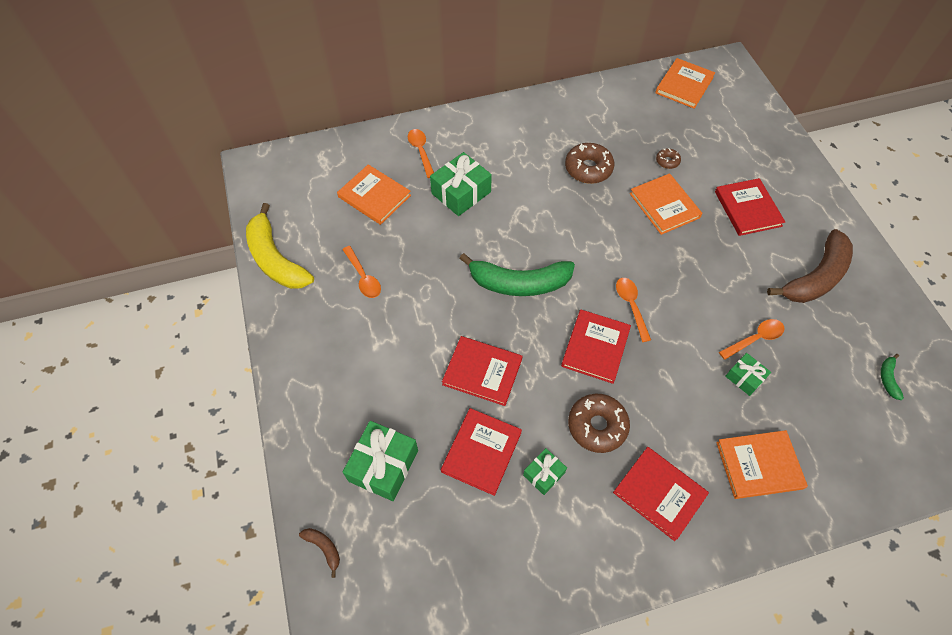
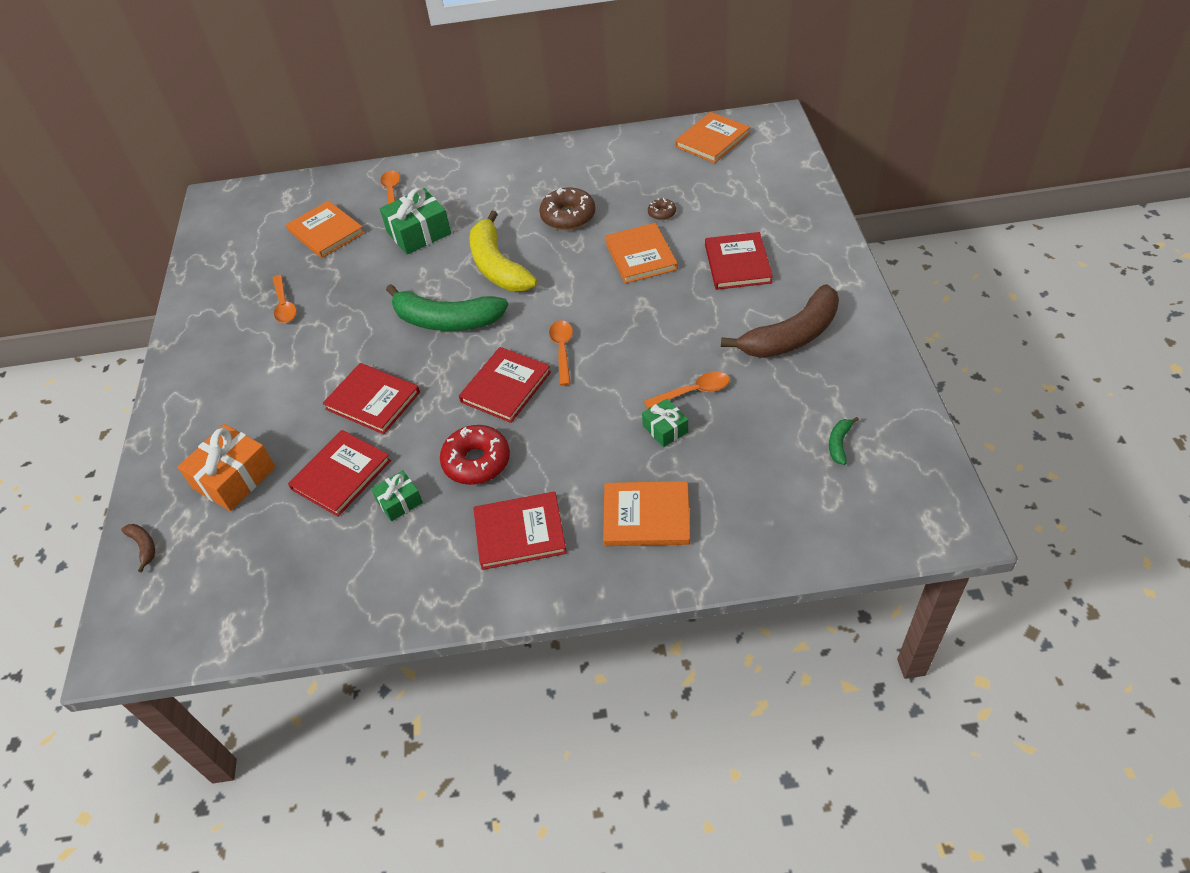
camera: 15 degrees right, 10 degrees down
(276, 259) = (202, 283): yellow banana -> yellow banana (497, 266)
(383, 465) = (234, 478): green gift -> orange gift
(597, 426) = (476, 461): brown donut -> red donut
(659, 493) = (520, 532): red book -> red book turned 60 degrees counterclockwise

